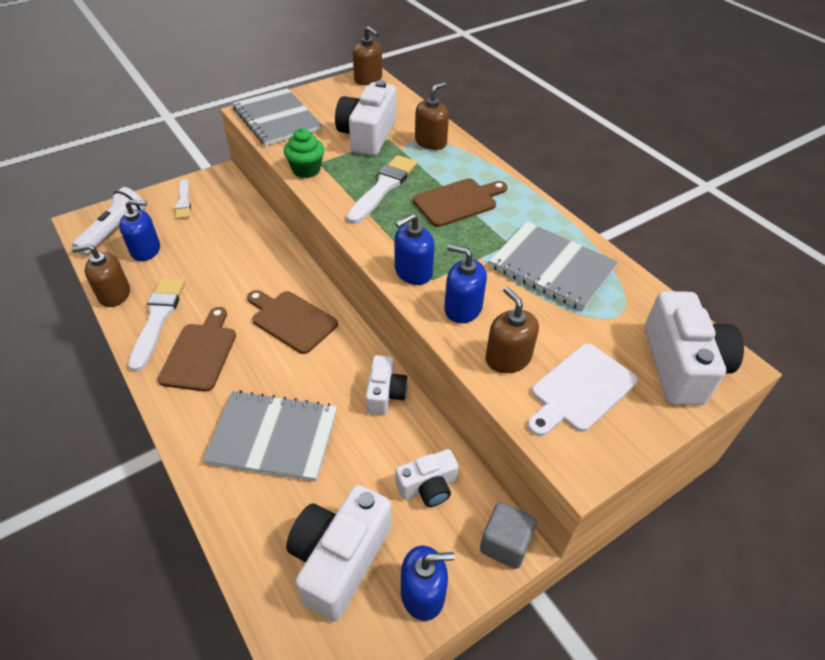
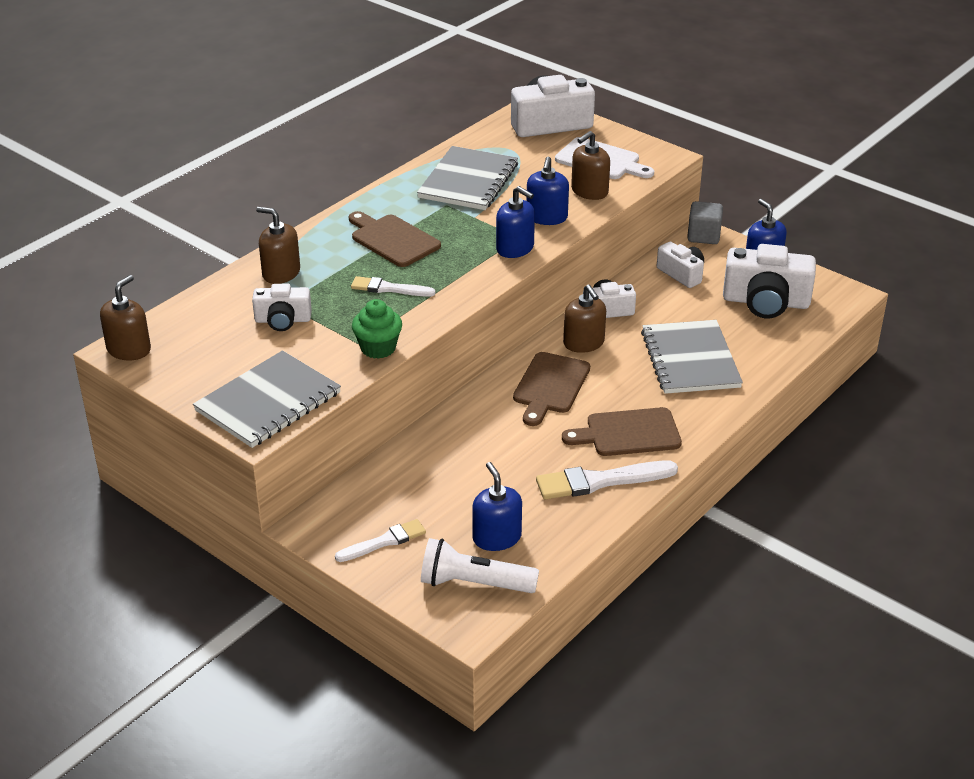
camera: 105 degrees left, 10 degrees down
(114, 294) = (584, 532): brown soap dispenser -> brown soap dispenser (583, 343)
(367, 135) = (283, 320): white camera -> white camera, size x0.58
(383, 187) = (389, 288): white brush -> white brush, size x0.63

